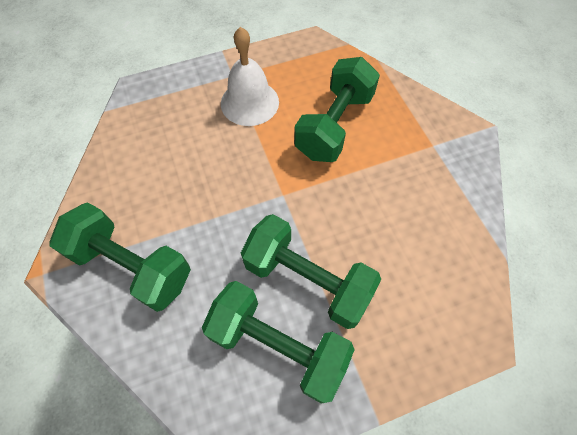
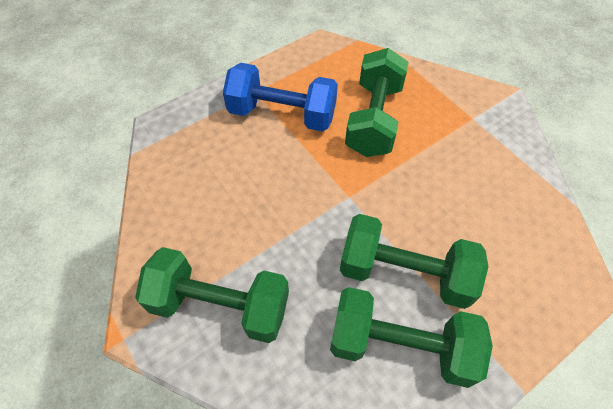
camera: 15 degrees left, 5 degrees down
(249, 102) = (282, 114): white bell -> blue dumbbell

